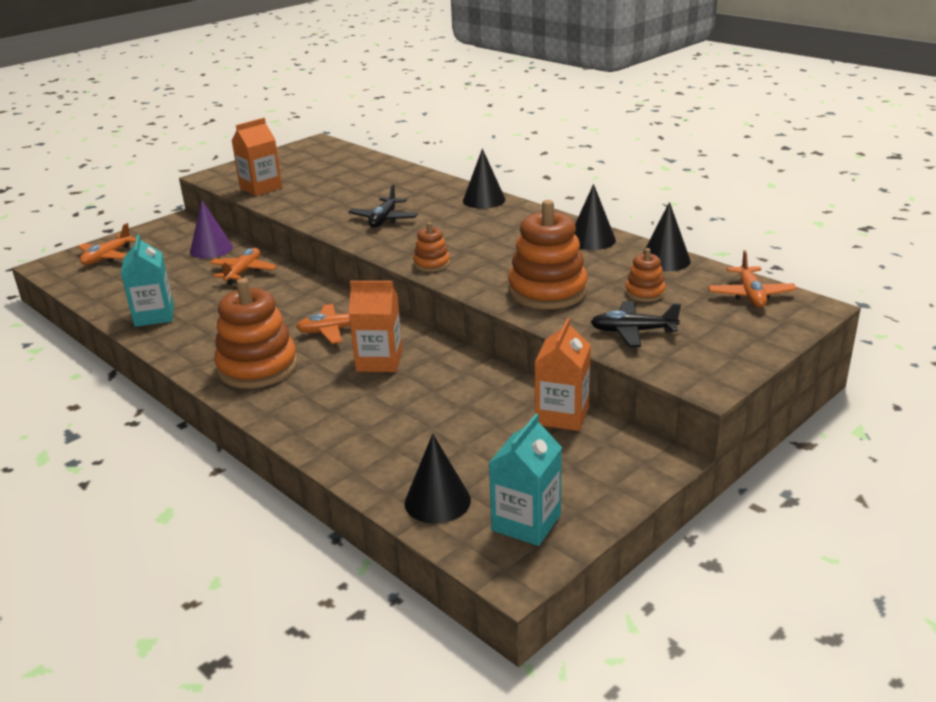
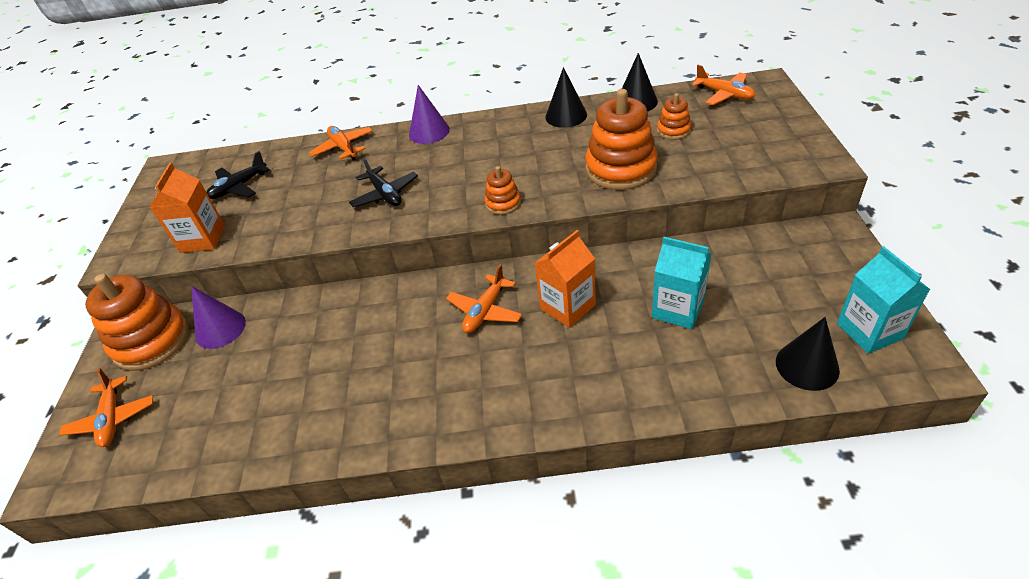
camera: 45 degrees left, 15 degrees up
(154, 315) = (298, 428): turquoise carton -> turquoise carton (678, 309)
(243, 272) = (300, 325): orange plane -> orange plane (343, 148)
(257, 367) = (492, 389): orange stacking toy -> orange stacking toy (151, 341)
(484, 200) = (429, 132): black cone -> purple cone
(562, 415) = (744, 248): orange carton -> none
(633, 331) = (723, 160): black plane -> black plane (239, 187)

